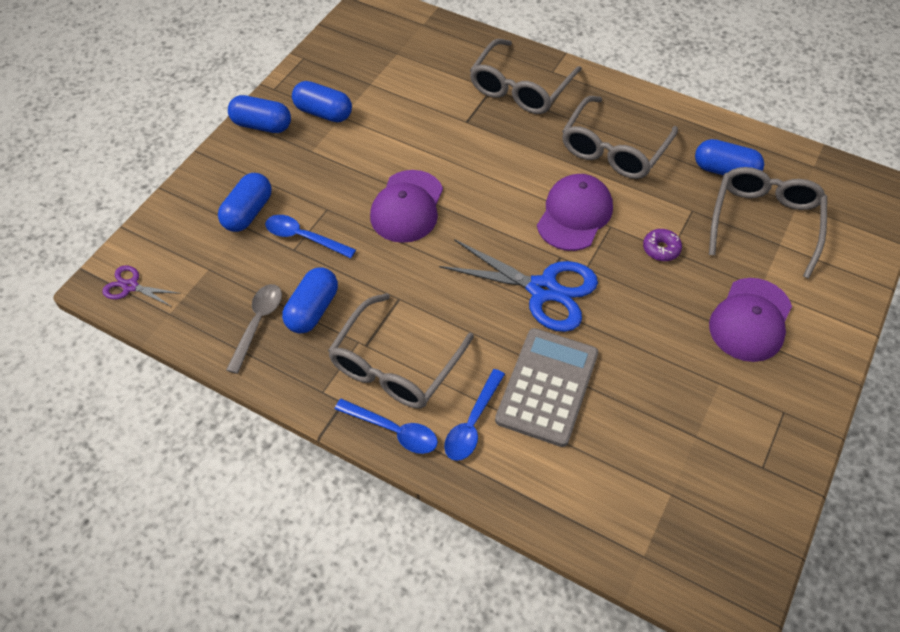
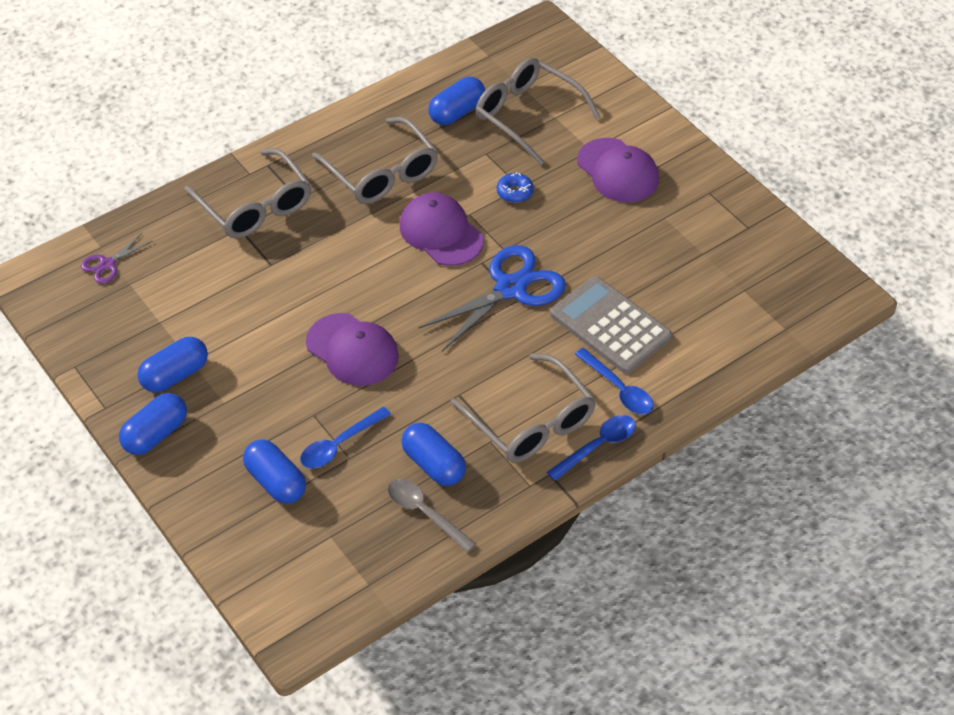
camera: 65 degrees left, 5 degrees down
(130, 286) = (313, 610): purple scissors -> purple scissors (108, 264)
(661, 249) = (514, 192): purple donut -> blue donut

